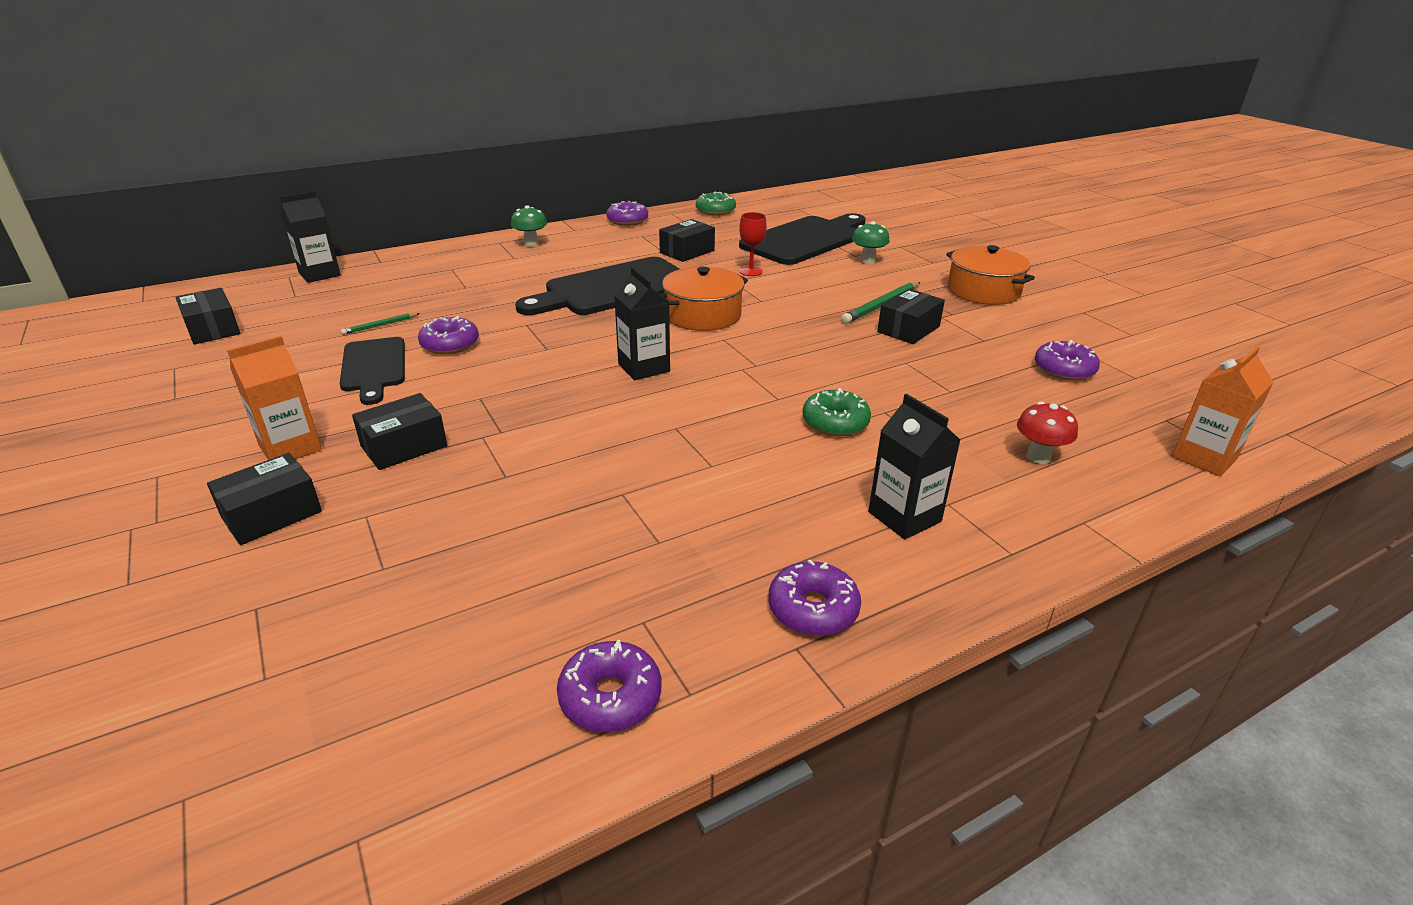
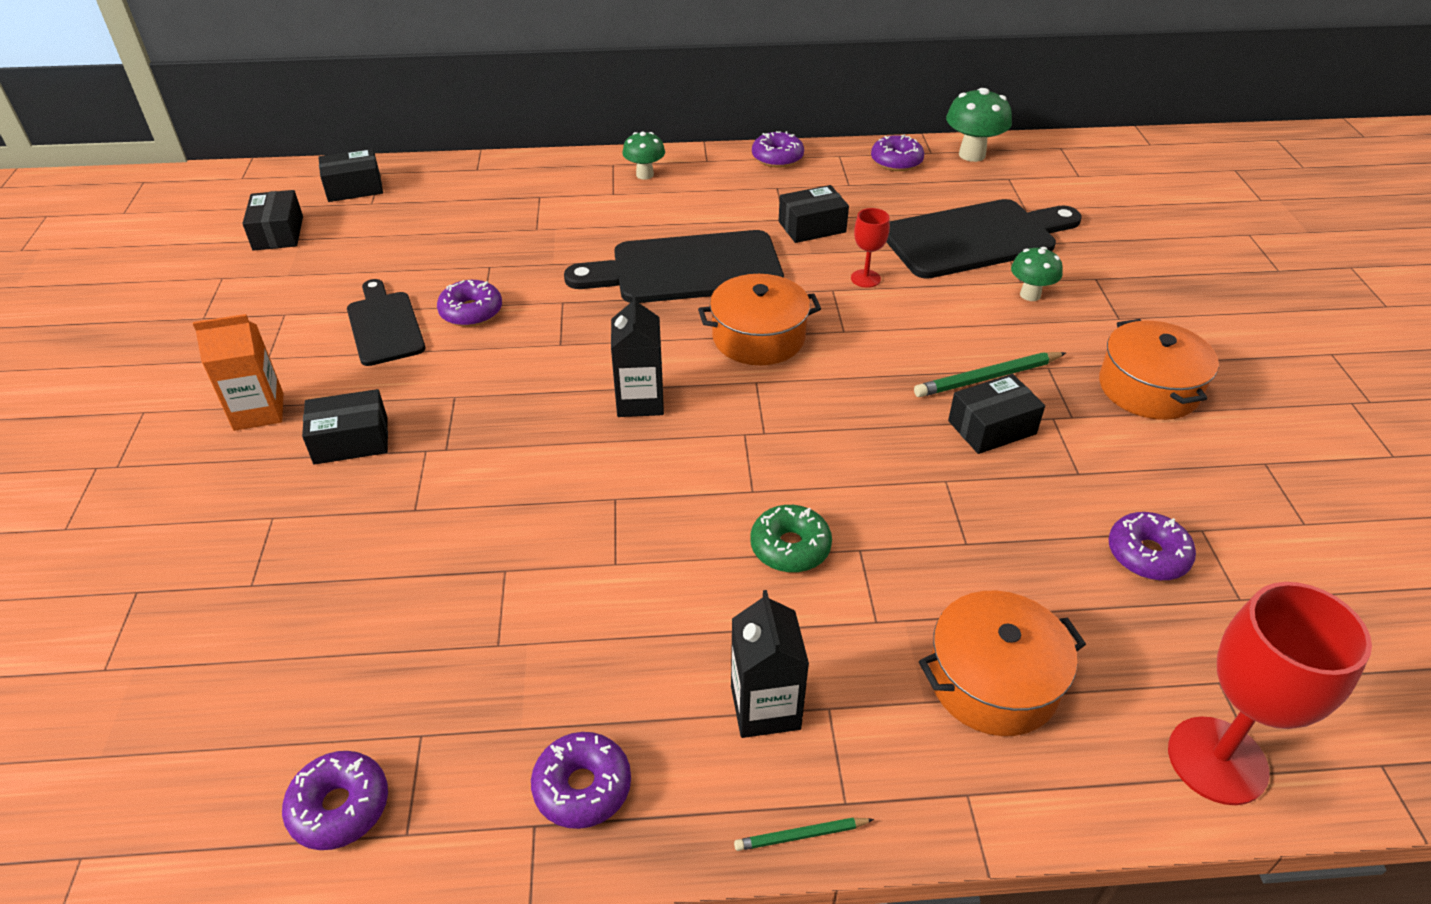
camera: 25 degrees right, 10 degrees up
(272, 514) = (202, 489): black box -> black box (354, 188)
(319, 274) = (410, 176): black carton -> none
(374, 367) = (384, 325): black cutting board -> black cutting board turned 150 degrees clockwise
(380, 325) = (423, 266): green pencil -> green pencil (801, 835)
(715, 211) = (896, 161): green donut -> purple donut
(763, 201) = (972, 155): none -> green mushroom
(1038, 457) = (993, 680): red mushroom -> orange pot
(1204, 458) = (1217, 760): orange carton -> red goblet

